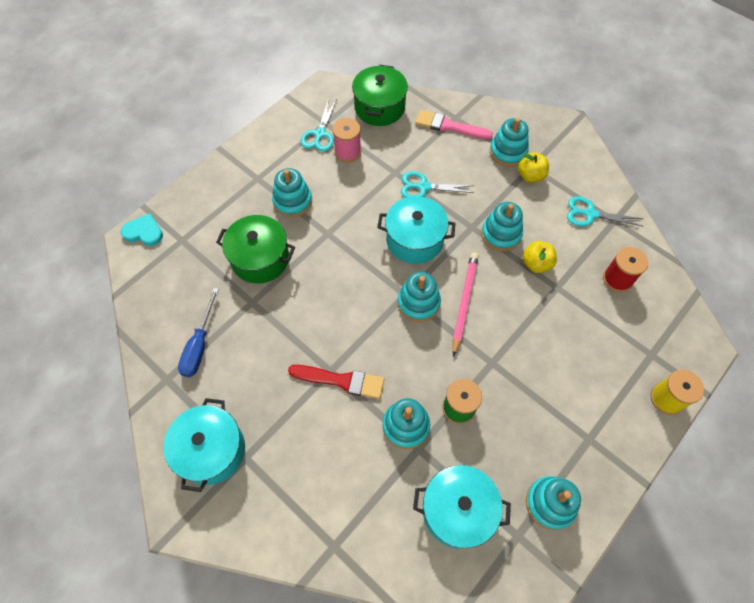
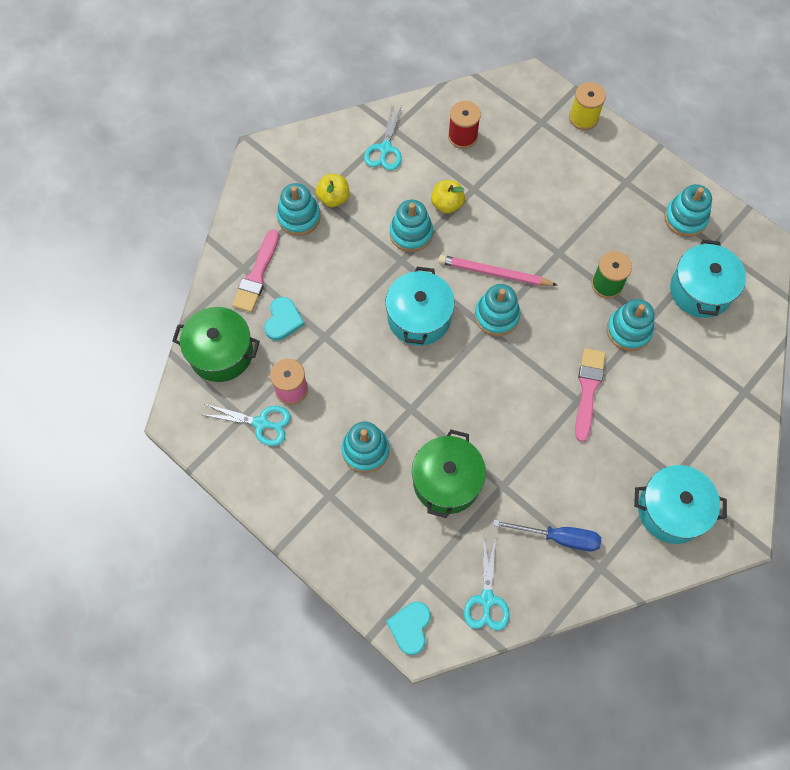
camera: 90 degrees left, 5 degrees up
(341, 380) = (588, 390): red brush -> pink brush
(409, 144) = (283, 320): none -> turquoise heart
(423, 187) = (346, 306): turquoise scissors -> turquoise scissors (486, 599)

